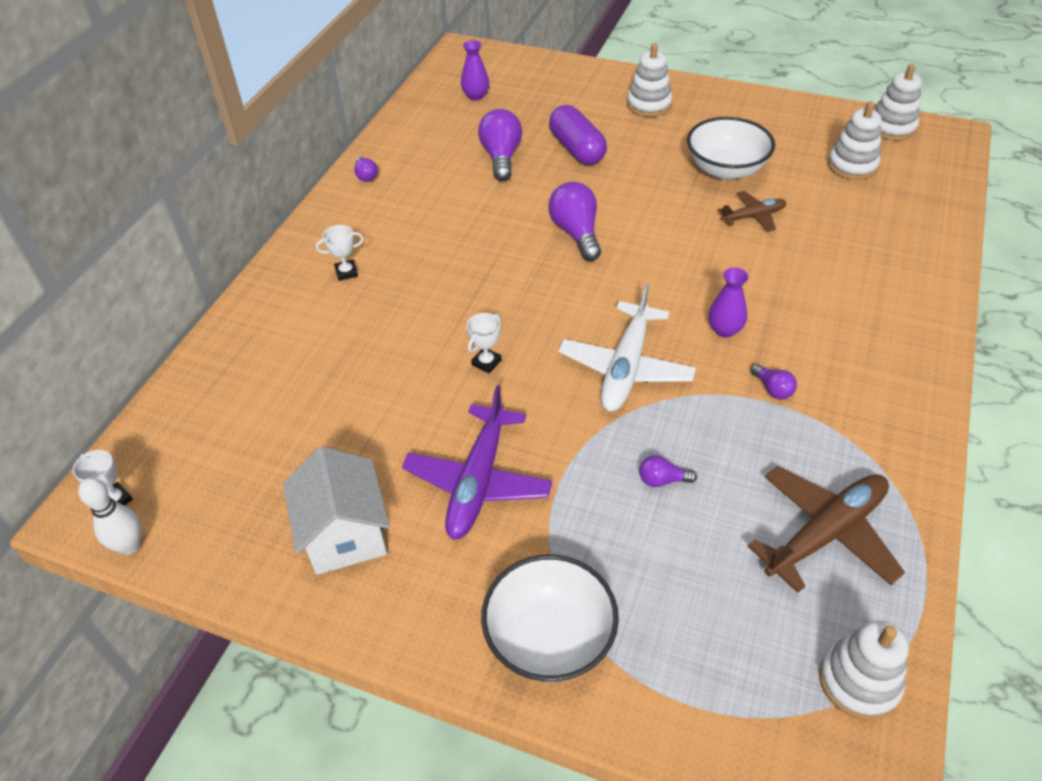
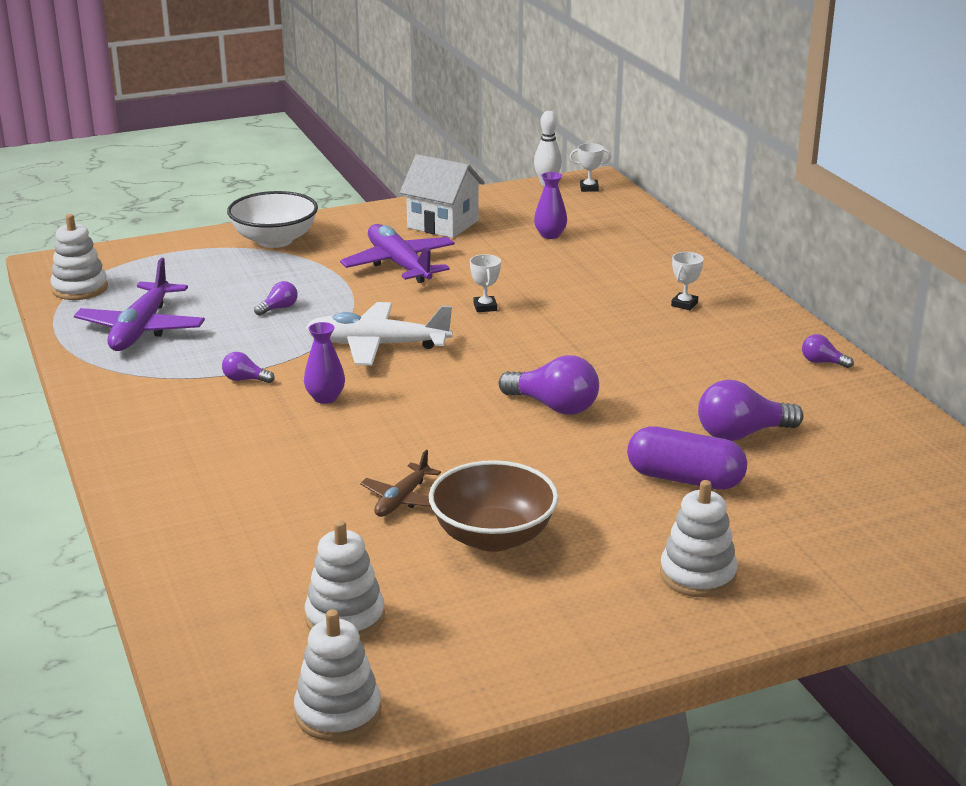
camera: 135 degrees right, 20 degrees down
(475, 96) = (902, 482): purple vase -> purple vase (550, 235)
(501, 157) = (742, 434): purple light bulb -> purple light bulb turned 120 degrees clockwise
(626, 367) = (377, 345): white plane -> white plane turned 60 degrees counterclockwise
(725, 169) = (493, 536): white bowl -> brown bowl
(825, 533) = (141, 329): brown plane -> purple plane

